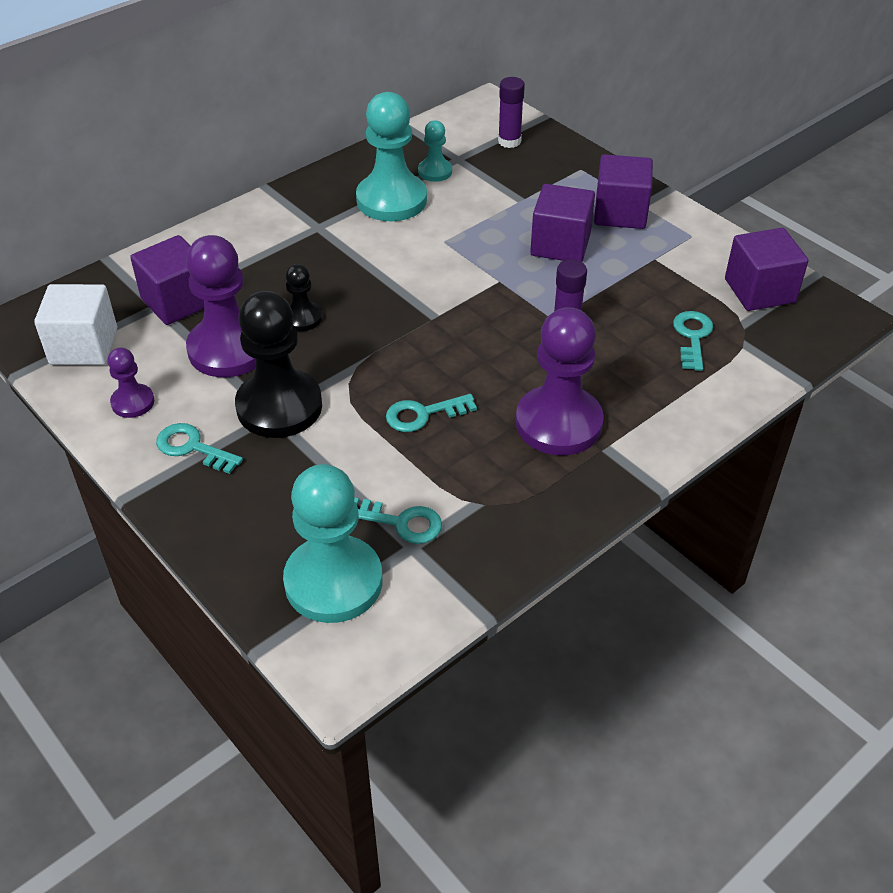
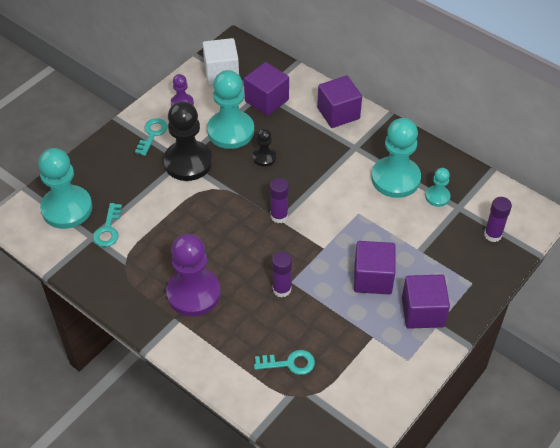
camera: 80 degrees right, 5 degrees up
(229, 349) = (230, 131): purple pawn -> turquoise pawn
(423, 414) = (191, 226): turquoise key -> none
(428, 316) = (279, 216): none -> purple glue stick
(759, 291) = (351, 406): purple cube -> purple cube (338, 113)

